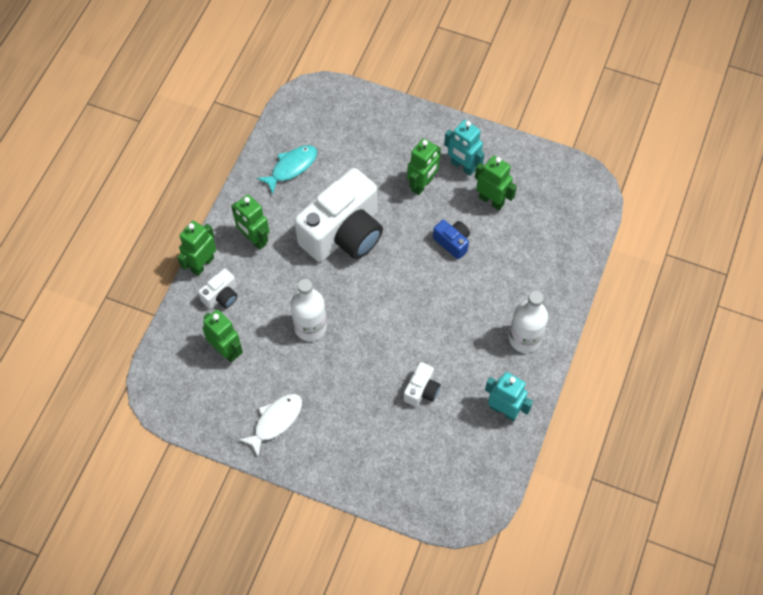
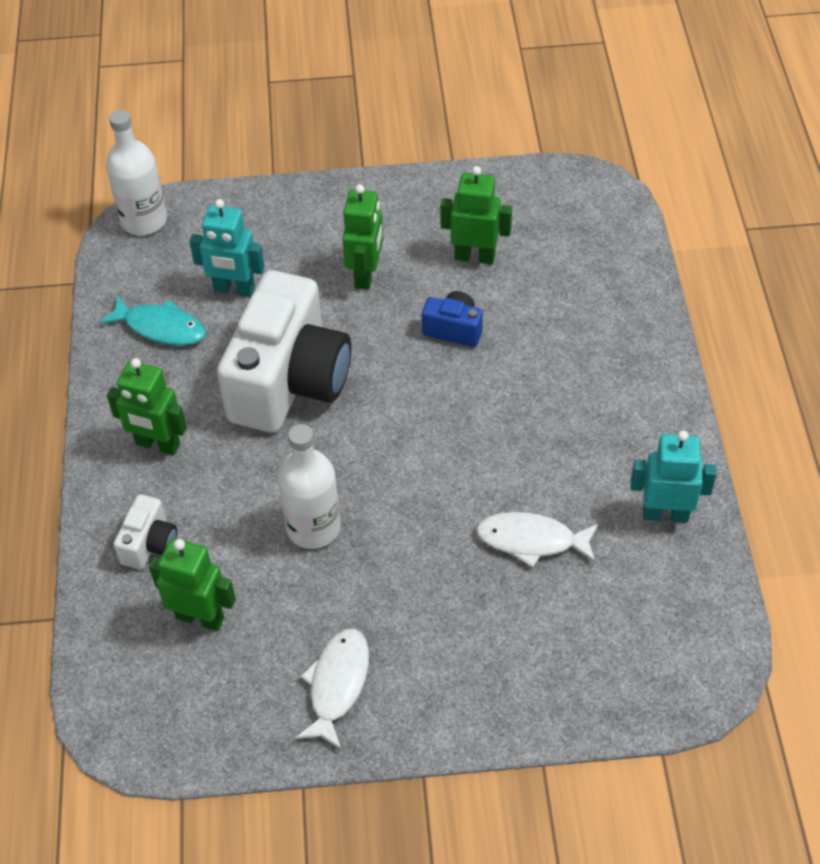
camera: 25 degrees left, 10 degrees down
(202, 264) = (94, 512): green robot -> none
(291, 167) = (160, 327): turquoise fish -> turquoise fish turned 90 degrees clockwise
(421, 390) = (532, 540): white camera -> white fish
(462, 166) = (408, 231): turquoise robot -> turquoise robot (234, 289)
(524, 338) = (632, 408): white bottle -> white bottle (144, 220)

